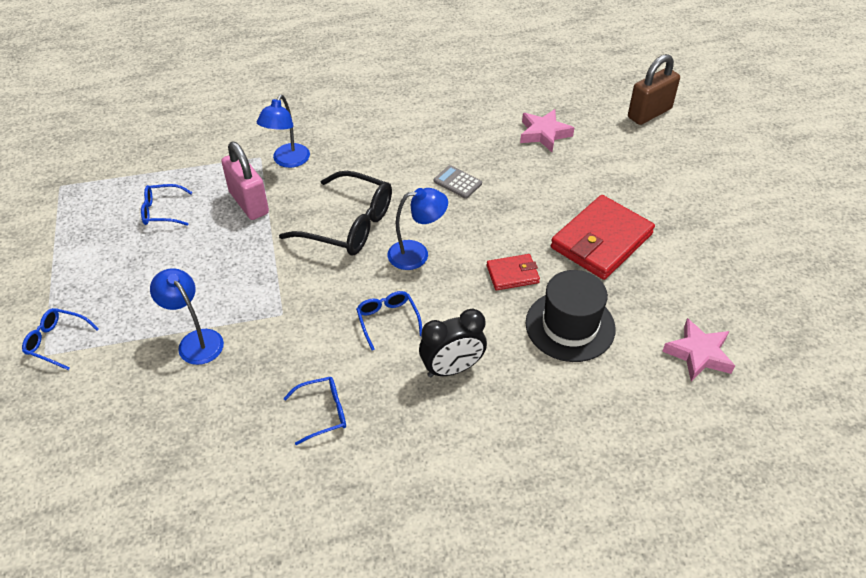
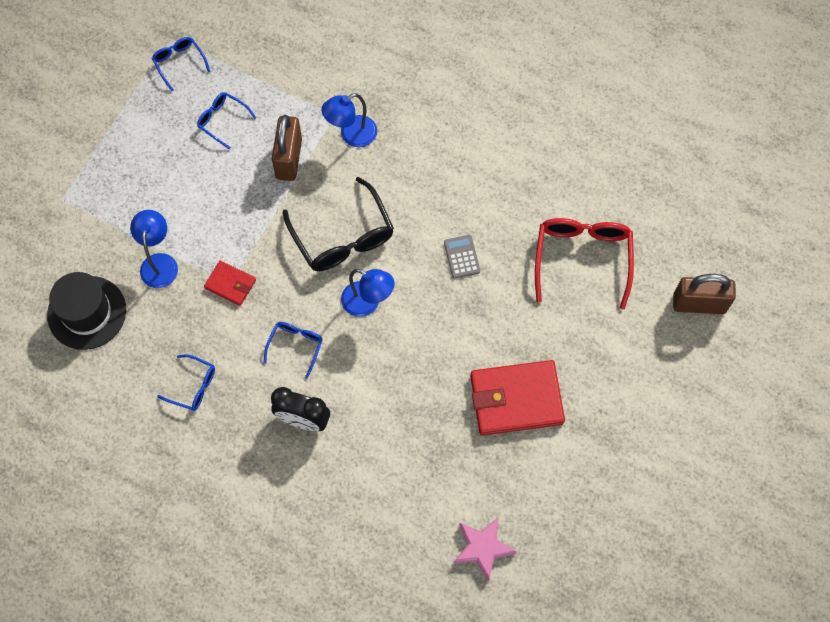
camera: 40 degrees right, 20 degrees up
(57, 341) = (75, 194): blue glasses -> blue glasses (179, 63)
(249, 203) = (289, 159): pink padlock -> brown padlock
(512, 274) = (419, 376): red wallet -> red wallet (230, 284)
(544, 134) = (582, 258): pink star -> red glasses
(570, 326) = (416, 452): black hat -> black hat (87, 312)

